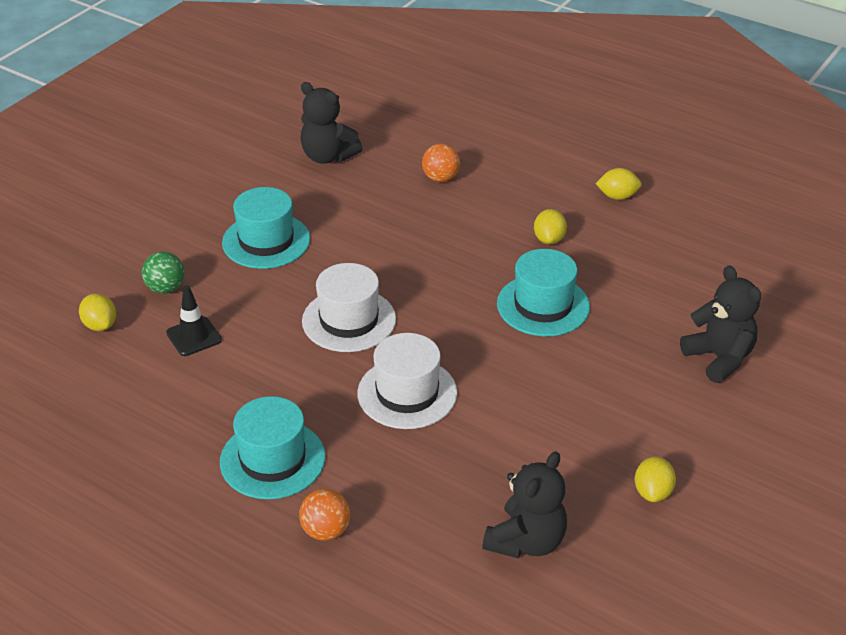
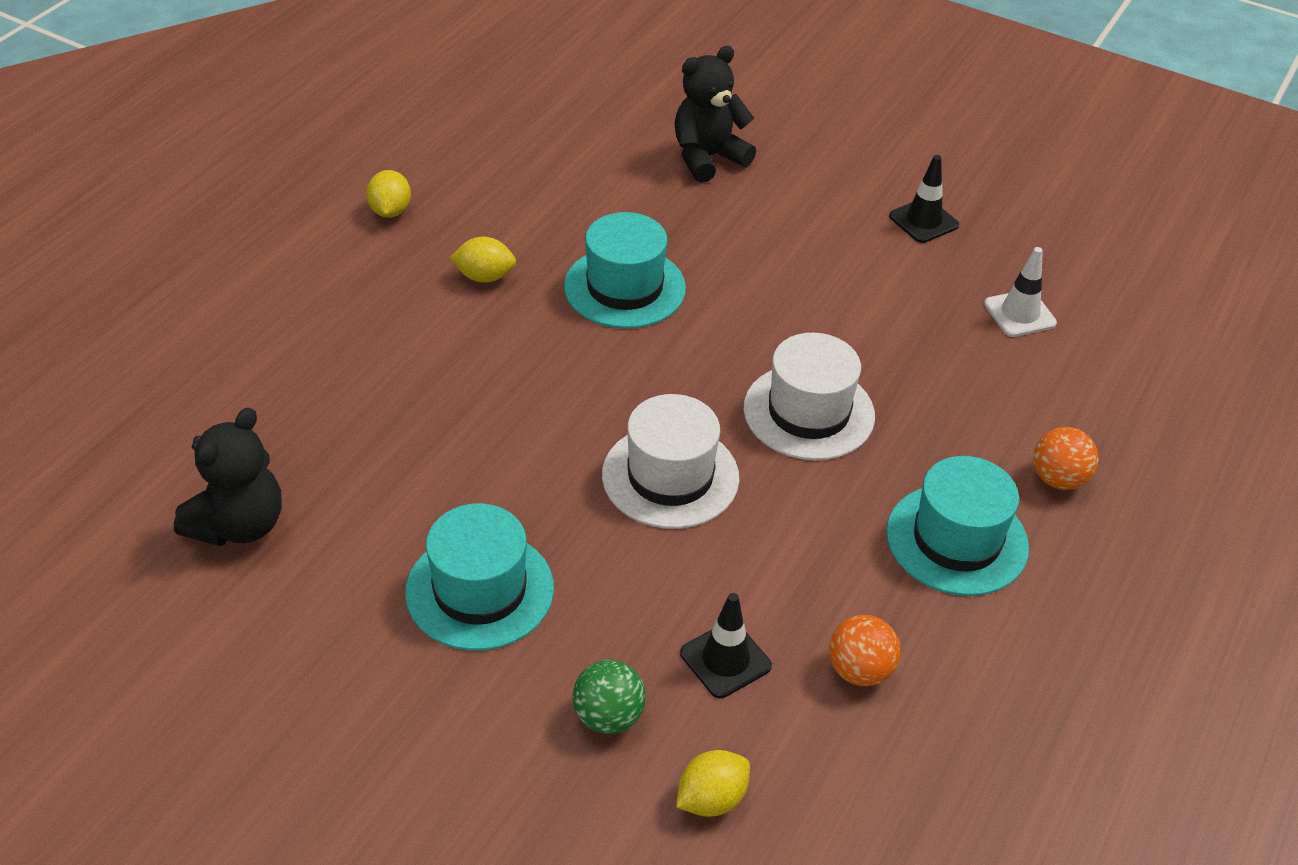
camera: 95 degrees left, 5 degrees up
(440, 178) = (324, 384): orange ball -> orange ball (859, 670)
(526, 541) = (1019, 314): black teddy bear -> white traffic cone
(652, 492) = (923, 221): yellow lemon -> black traffic cone

